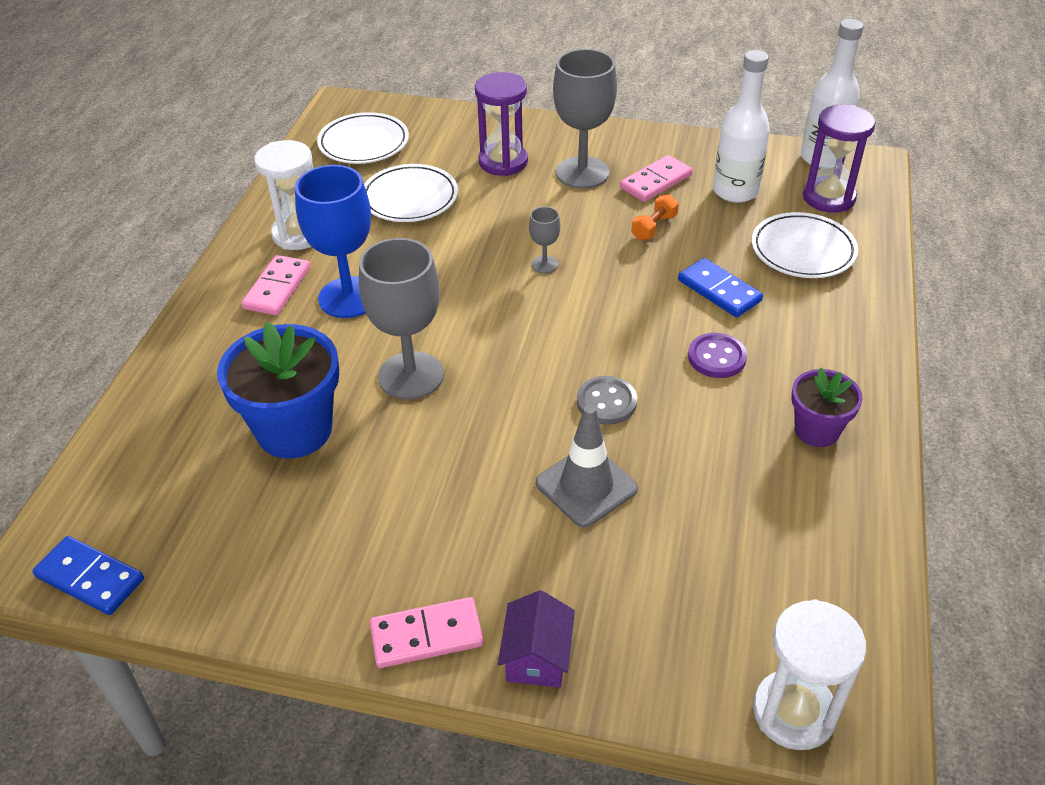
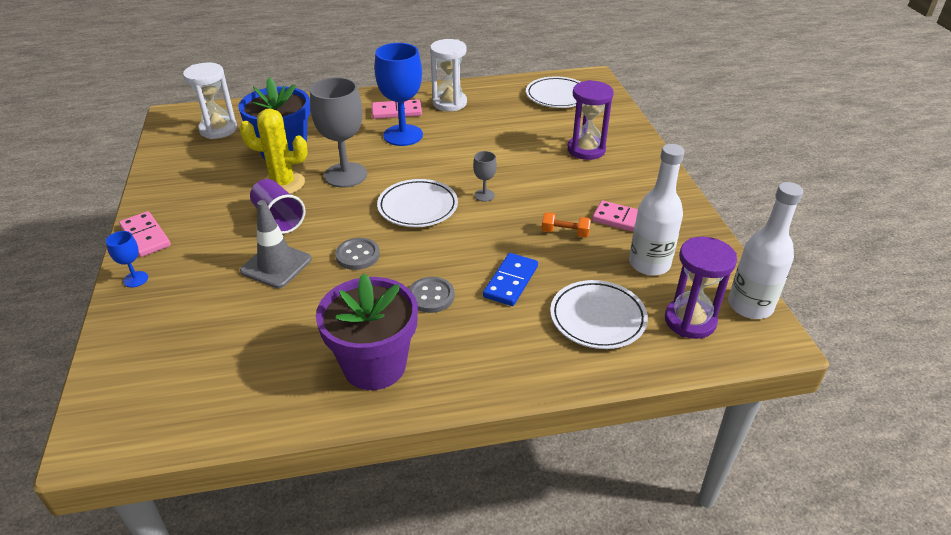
camera: 65 degrees right, 5 degrees down
(90, 578) = (166, 130): blue domino -> none
(387, 446) = (283, 184): none -> yellow cactus
(410, 198) = (514, 127): white plate -> white plate (418, 207)
(476, 466) = (278, 219): none -> purple cup
(537, 656) = (135, 279): purple house -> blue goblet
(582, 173) = (604, 185): grey goblet -> none
(716, 357) = (431, 296): purple button -> grey button
(793, 712) = (102, 400): white hourglass -> white hourglass (218, 129)
(816, 430) = (374, 365): purple flower pot -> purple flower pot, size x1.72

